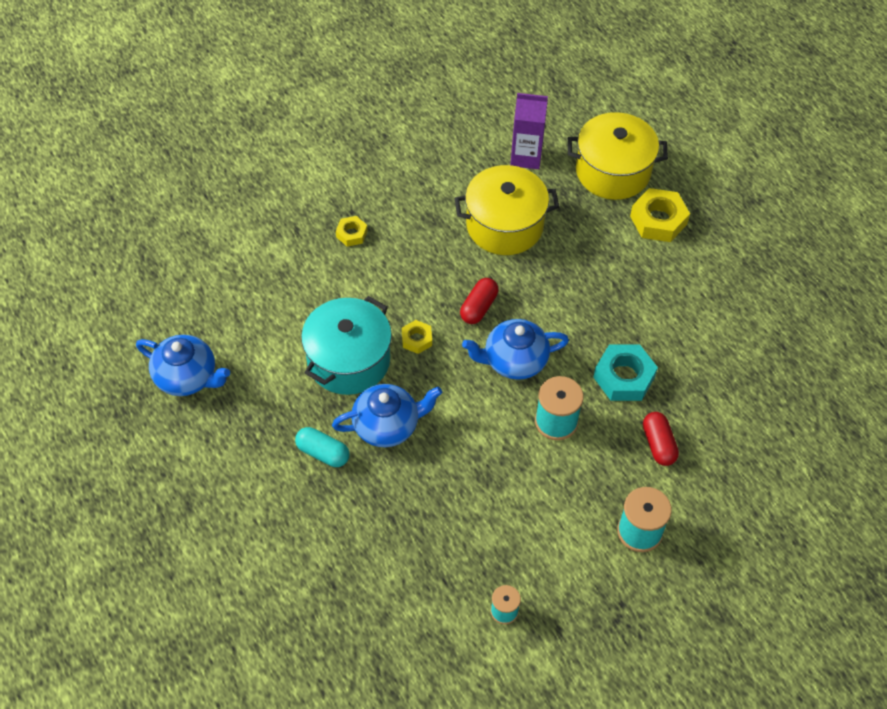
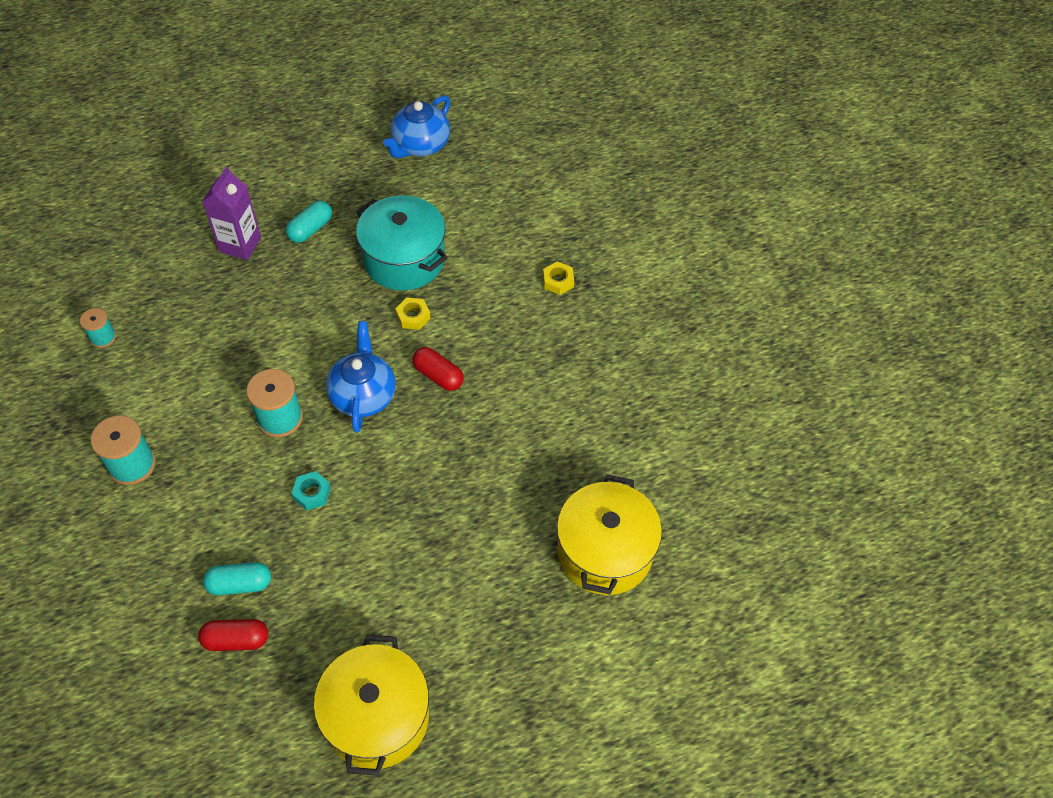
camera: 100 degrees right, 0 degrees up
(387, 425) = (323, 279): blue teapot -> none
(504, 225) = (542, 420): yellow pot -> yellow pot (377, 717)
(526, 157) = (642, 461): purple carton -> purple carton (240, 245)
(624, 377) = (312, 493): turquoise nut -> turquoise nut, size x0.56
(658, 220) = (519, 585): yellow nut -> none
(658, 444) = (220, 506): red capsule -> red capsule (236, 640)
(723, 409) = (240, 584): none -> turquoise capsule

